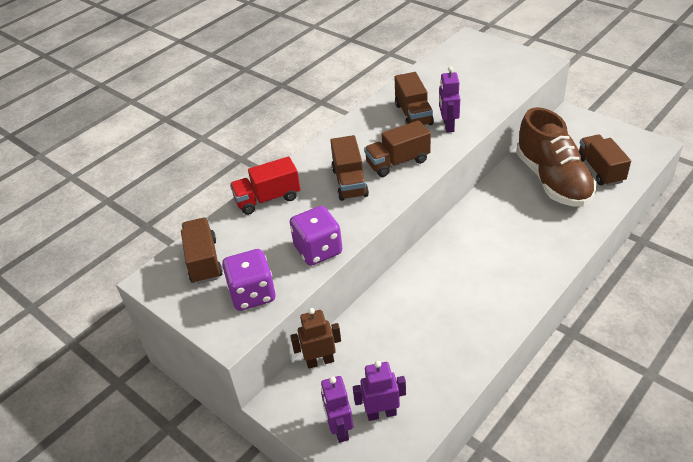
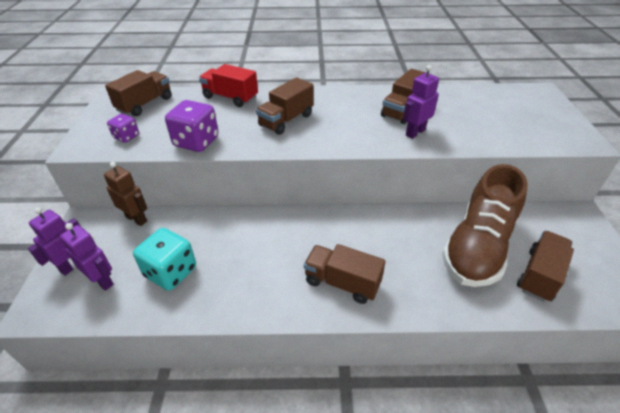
camera: 45 degrees right, 0 degrees up
(252, 294) = (126, 137): purple dice -> purple dice, size x0.56
(397, 162) = (336, 130): brown truck -> brown truck (342, 282)
(415, 362) = (171, 272): none -> turquoise dice

